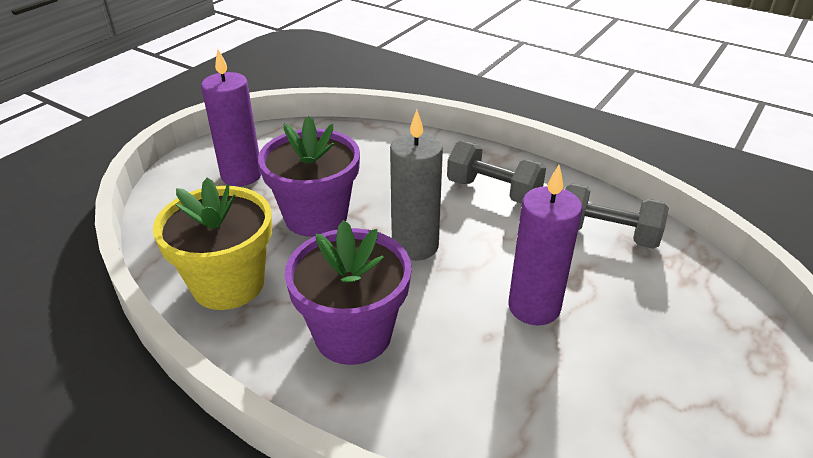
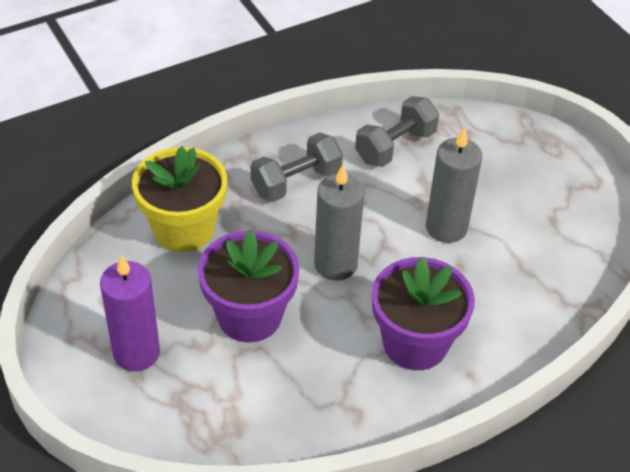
camera: 65 degrees left, 10 degrees up
(228, 284) = (306, 408): yellow flower pot -> yellow flower pot (183, 229)
(534, 307) = (446, 227): purple candle -> grey candle

